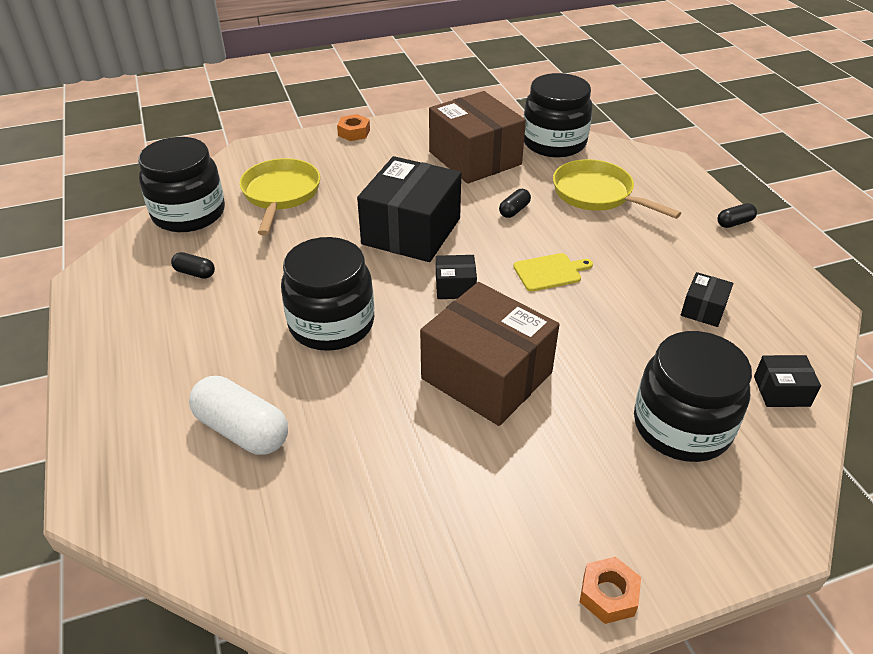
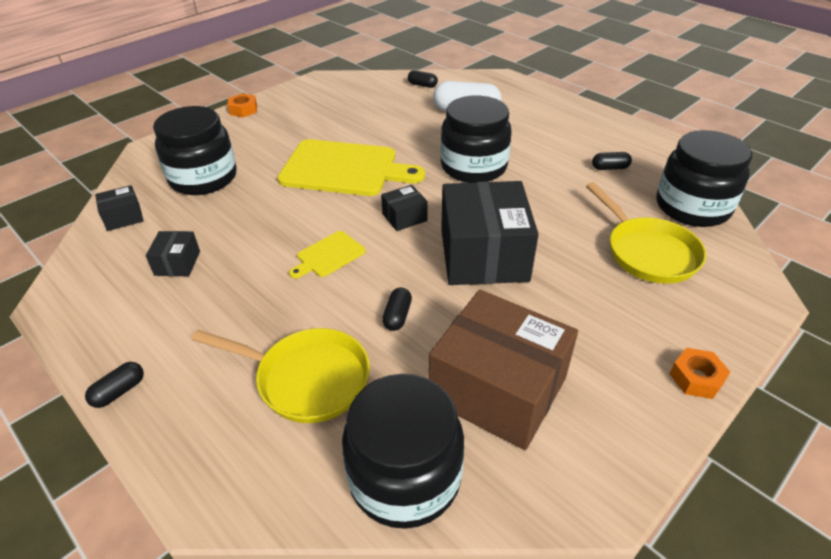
camera: 155 degrees right, 0 degrees up
(243, 537) = (422, 85): none -> black capsule
(486, 375) = (344, 169): brown box -> yellow cutting board

